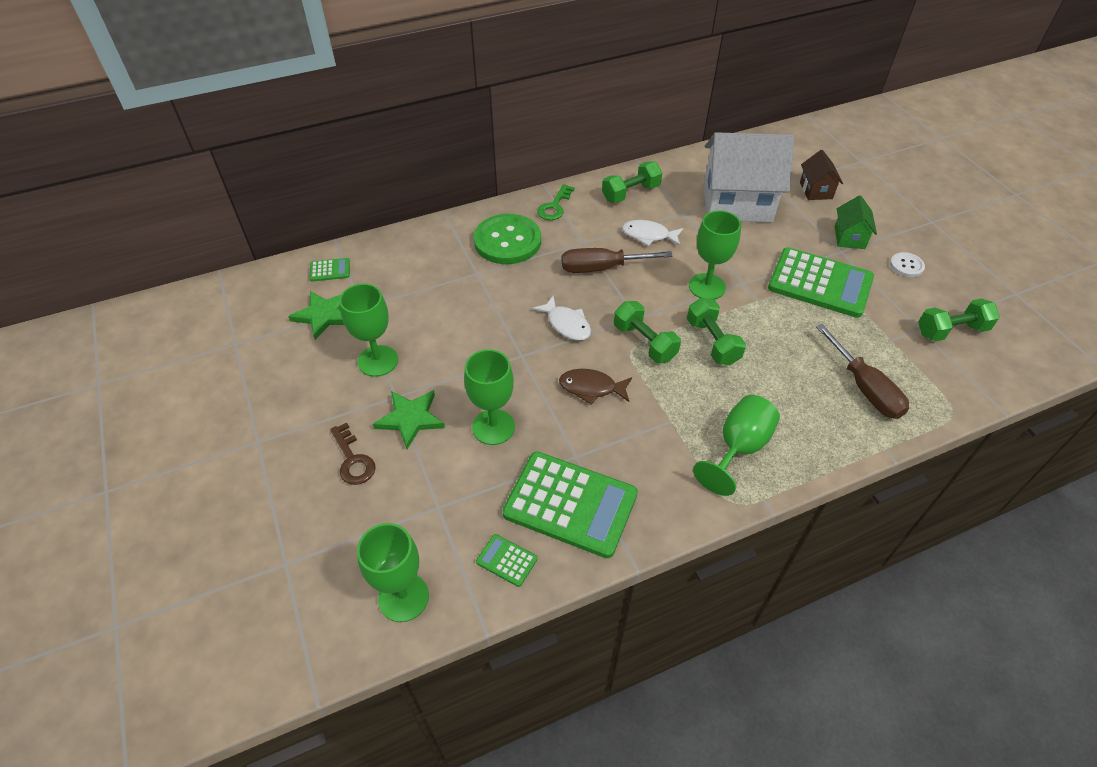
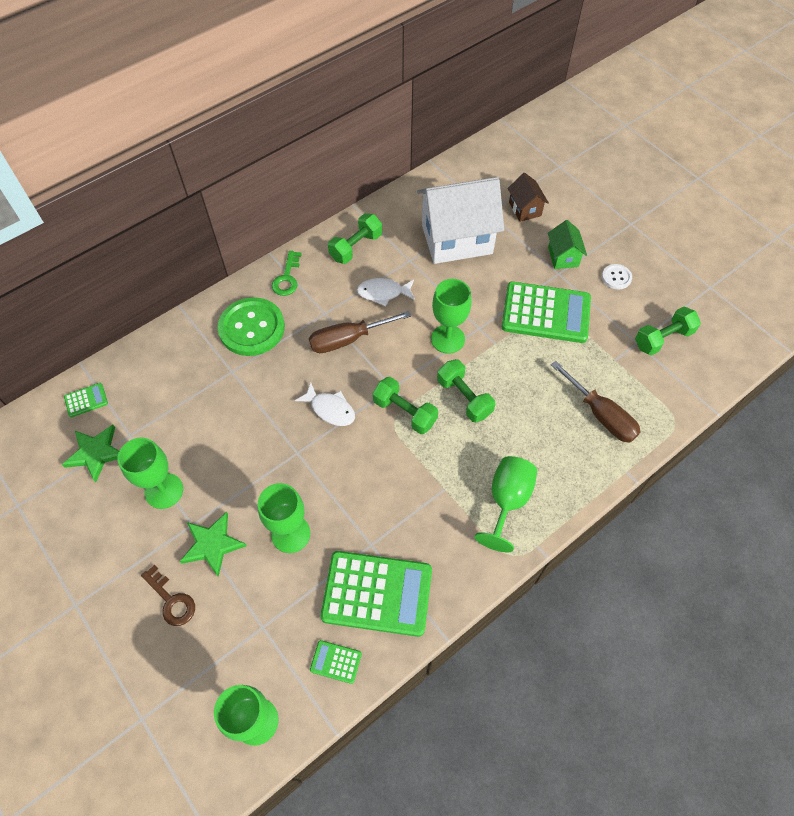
camera: 15 degrees left, 10 degrees up
(591, 388) = (368, 471): brown fish -> none

